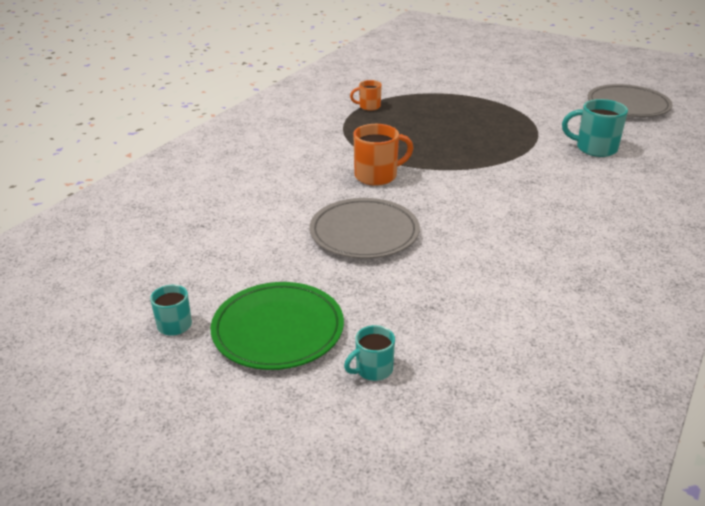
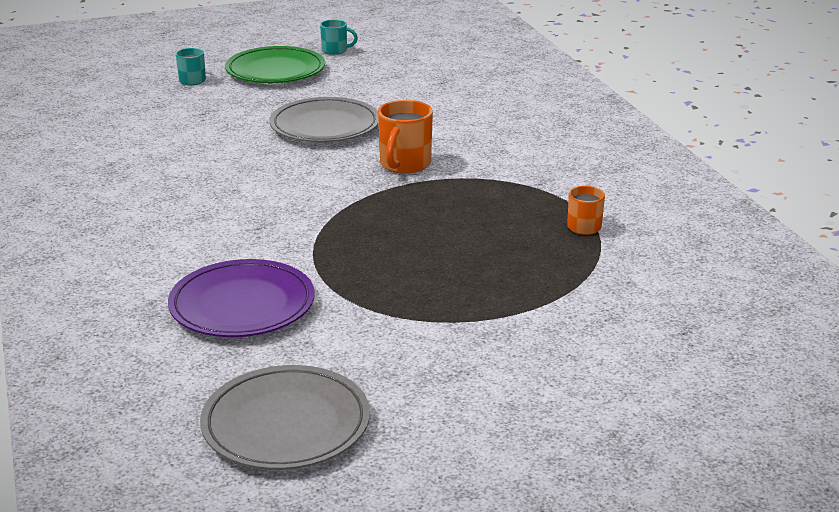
camera: 130 degrees right, 5 degrees down
(594, 148) = (242, 305): turquoise mug -> purple plate

